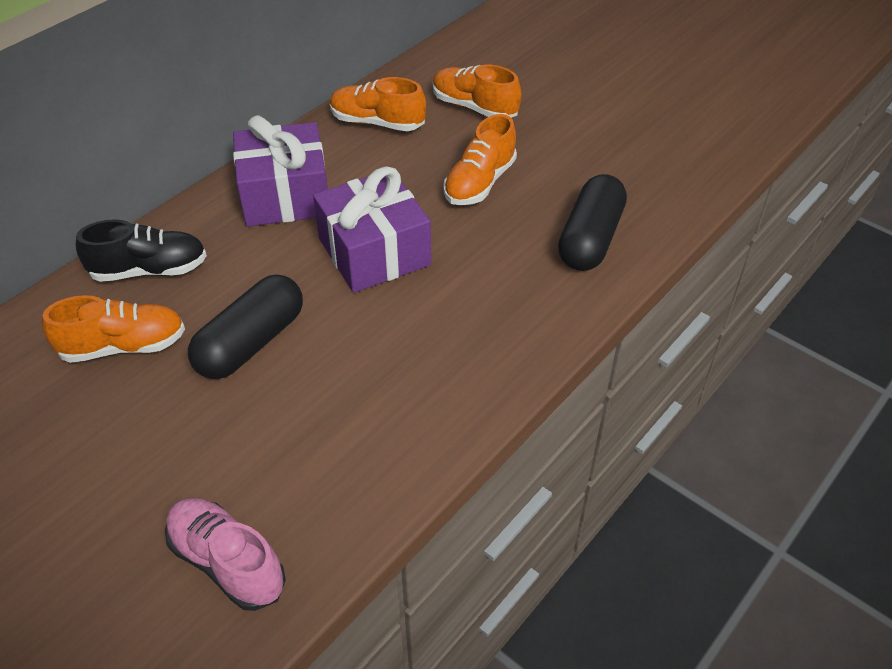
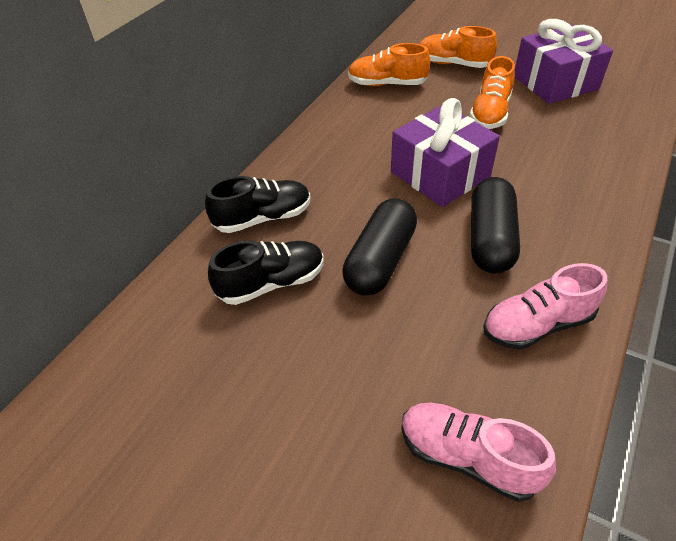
camera: 10 degrees left, 0 degrees up
(123, 346) = (271, 283): orange shoe -> black shoe
(285, 195) = (345, 145): purple gift -> purple gift (555, 82)
(378, 446) = (537, 325): none -> pink shoe
(590, 239) = (598, 138): black capsule -> black capsule (490, 239)

